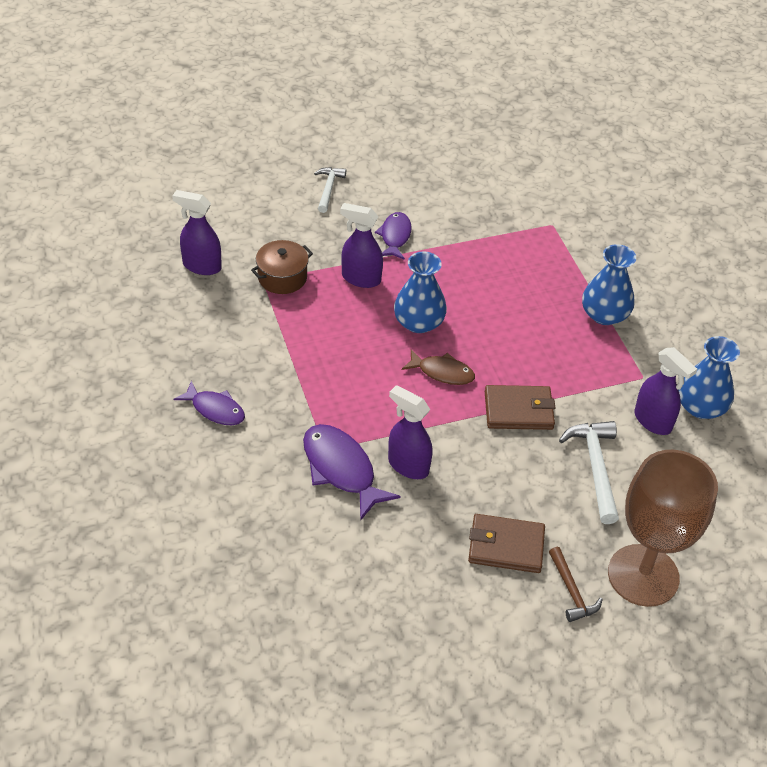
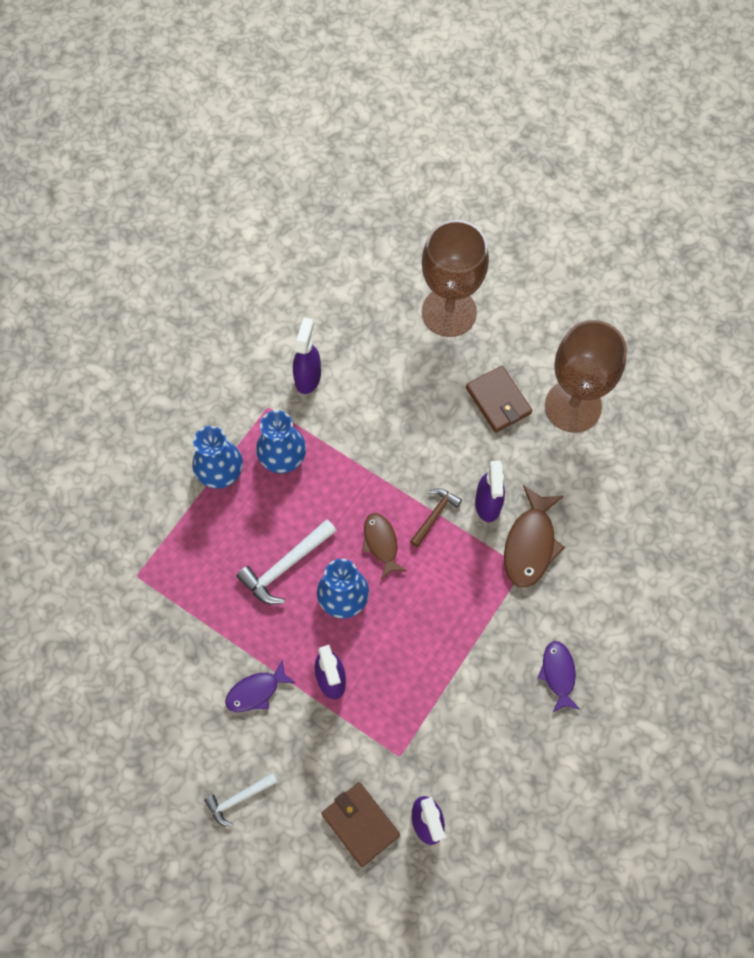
camera: 125 degrees left, 20 degrees up
(282, 277) = (383, 743): brown pot -> none
(341, 469) = (530, 544): purple fish -> brown fish
(445, 604) = (573, 406): none -> brown goblet
(518, 410) = (373, 467): brown wallet -> brown wallet (360, 824)
(571, 591) = (498, 343): brown hammer -> brown hammer (435, 515)
(595, 467) = (383, 388): white hammer -> white hammer (285, 566)
(700, 407) = (267, 355): blue vase -> blue vase (282, 456)

